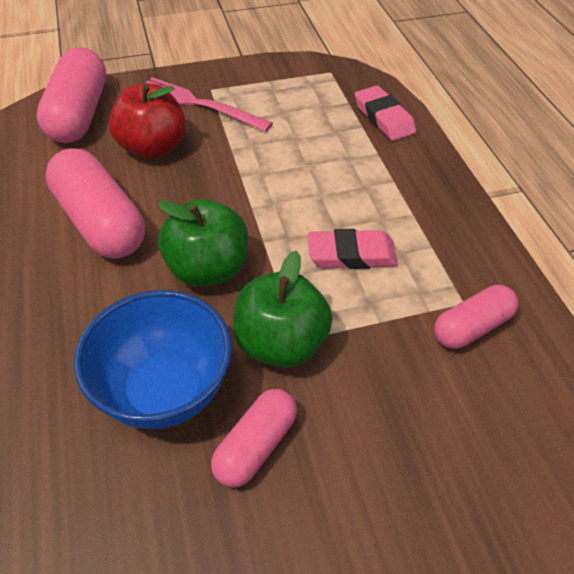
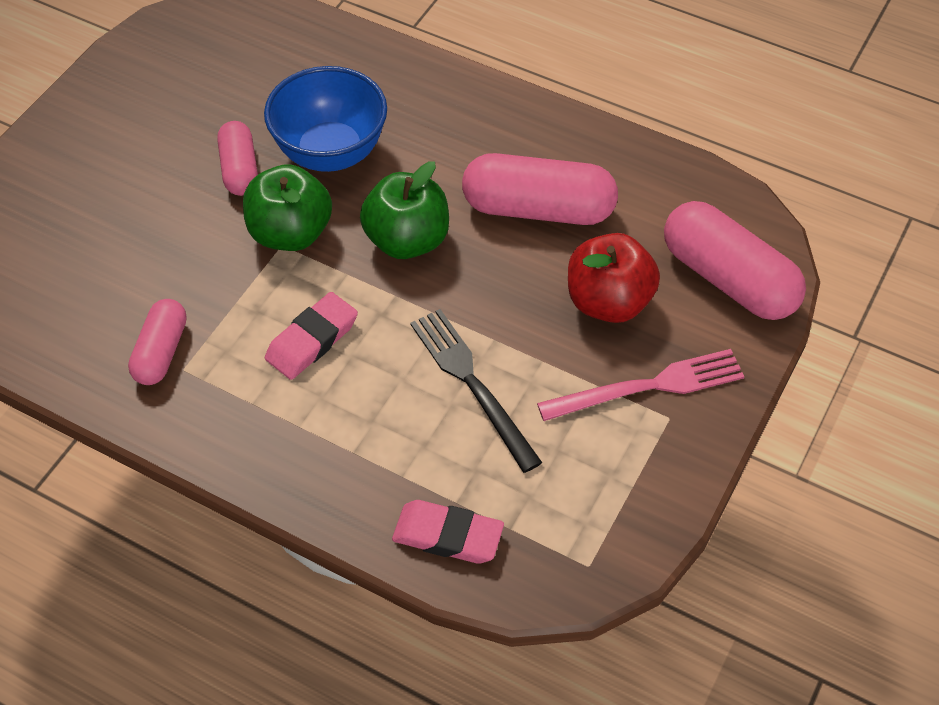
camera: 135 degrees right, 5 degrees up
(284, 164) = (472, 384): none -> black fork

